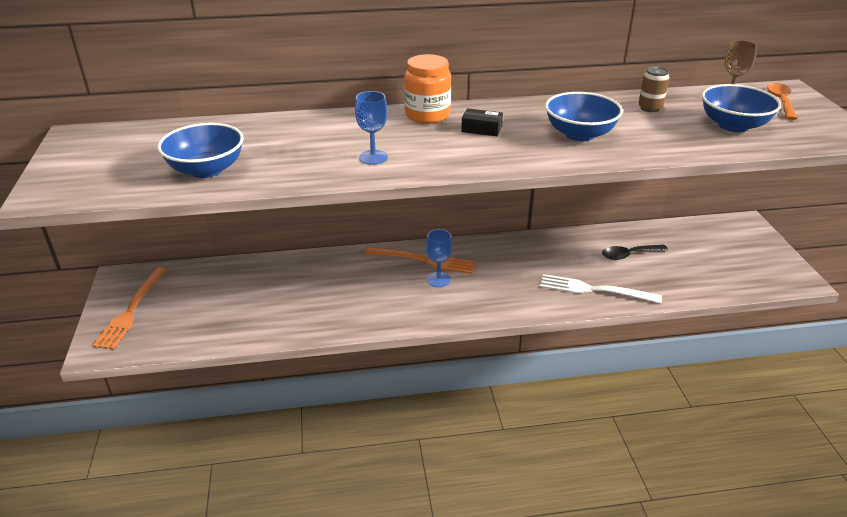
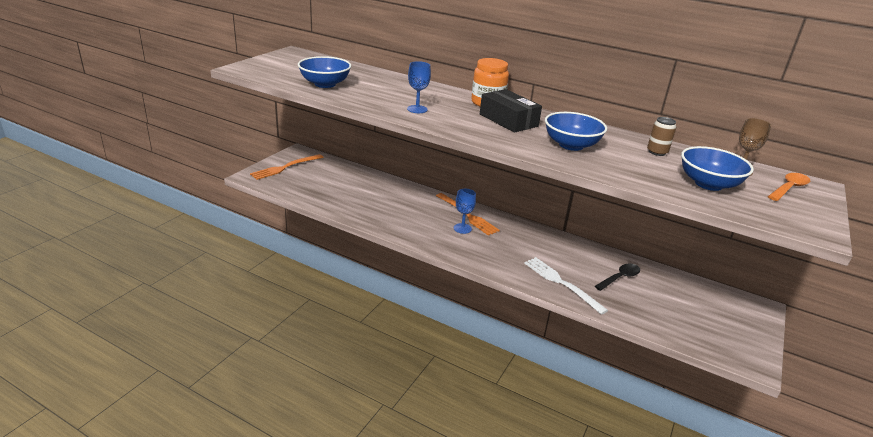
camera: 35 degrees right, 5 degrees down
(481, 129) = (508, 120): black box -> black box, size x1.85
(629, 255) = (620, 278): black spoon -> black spoon turned 120 degrees clockwise

